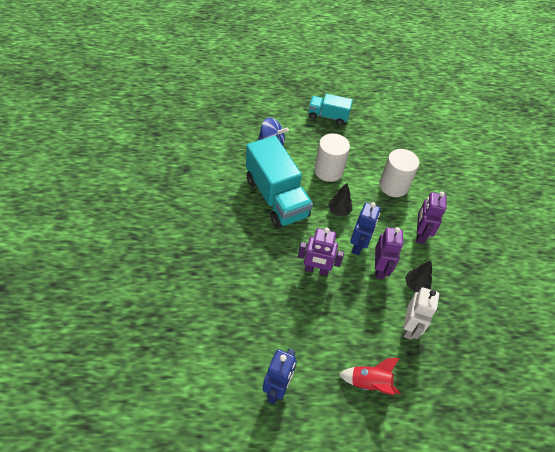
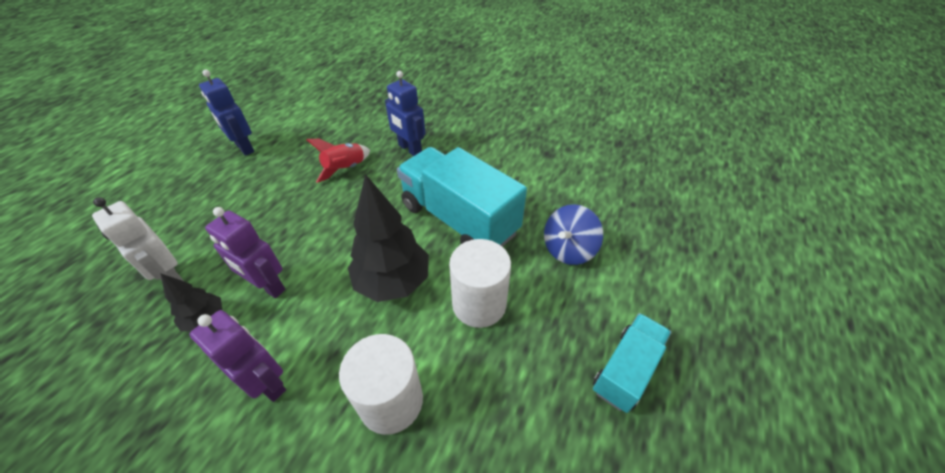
camera: 120 degrees right, 5 degrees down
(276, 197) = (459, 219): turquoise truck -> turquoise truck turned 45 degrees clockwise
(316, 270) = (326, 218): purple robot -> none
(339, 211) = (393, 282): black tree -> black tree, size x1.91
(358, 245) = (321, 278): blue robot -> blue robot (409, 149)
(369, 383) = (170, 209): red rocket -> red rocket (345, 169)

